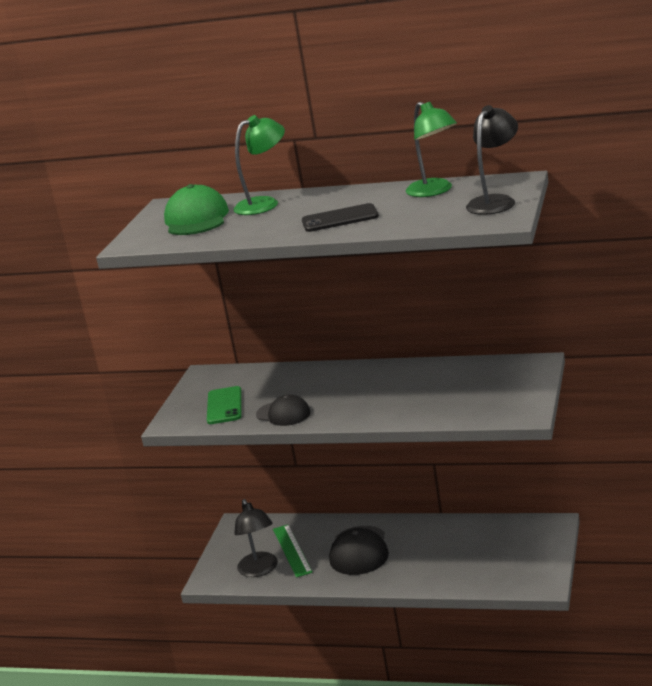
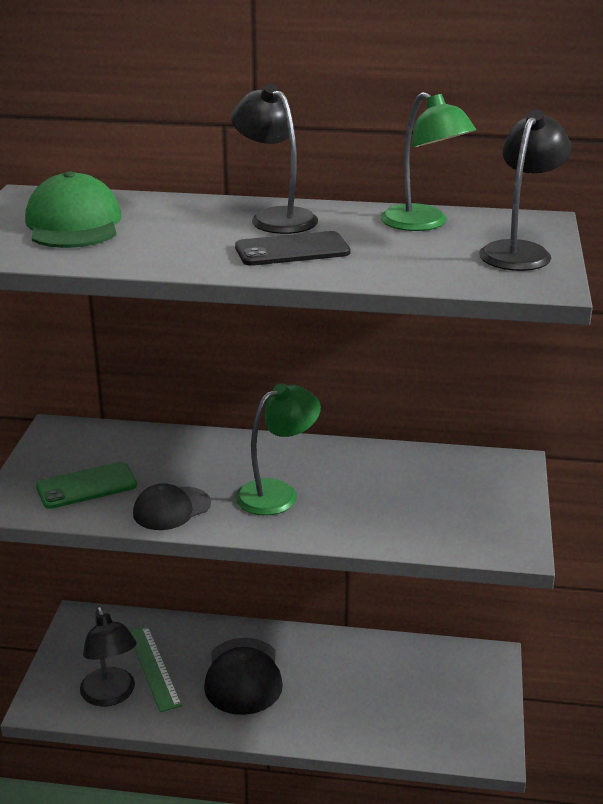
camera: 10 degrees left, 5 degrees up
(224, 406) = (86, 486): green phone -> green phone turned 75 degrees clockwise
(265, 204) = (174, 212): green lamp -> green lamp (277, 493)
(283, 414) = (171, 509): black cap -> black cap turned 120 degrees clockwise
(333, 199) = (275, 217): none -> black lamp

